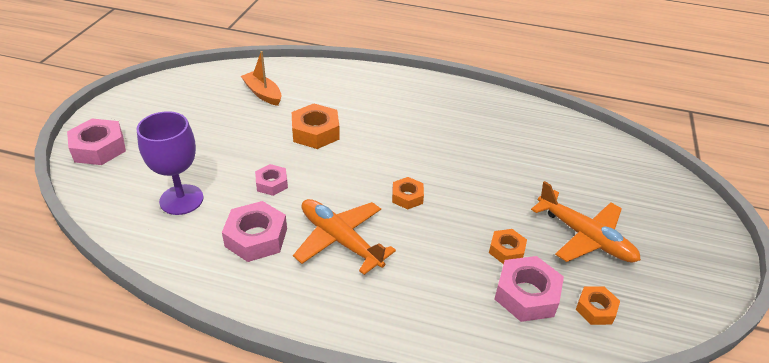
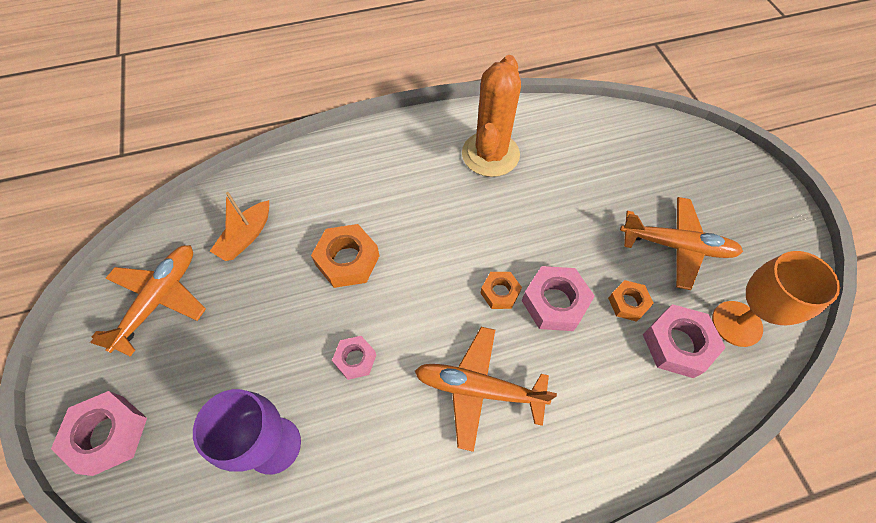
camera: 30 degrees left, 20 degrees up
(184, 101) = (159, 300): none -> orange plane
(256, 237) = (395, 442): pink nut -> pink nut (554, 302)
(263, 93) = (246, 237): orange boat -> orange boat turned 75 degrees counterclockwise
(474, 120) = (490, 154): none -> orange cactus
(595, 309) = (736, 323): orange nut -> orange goblet

